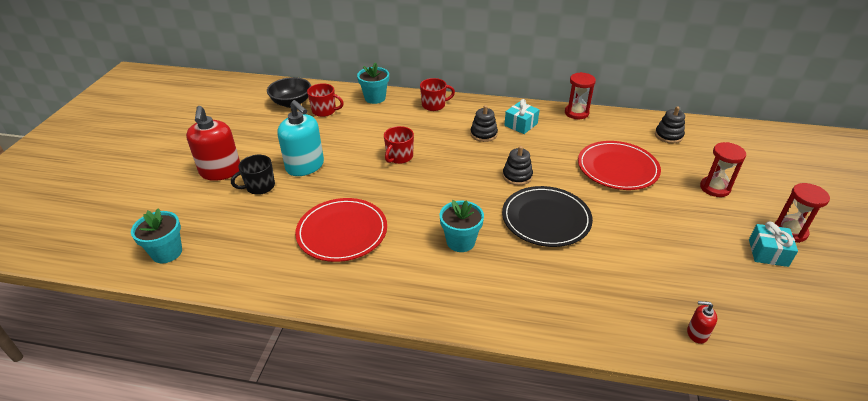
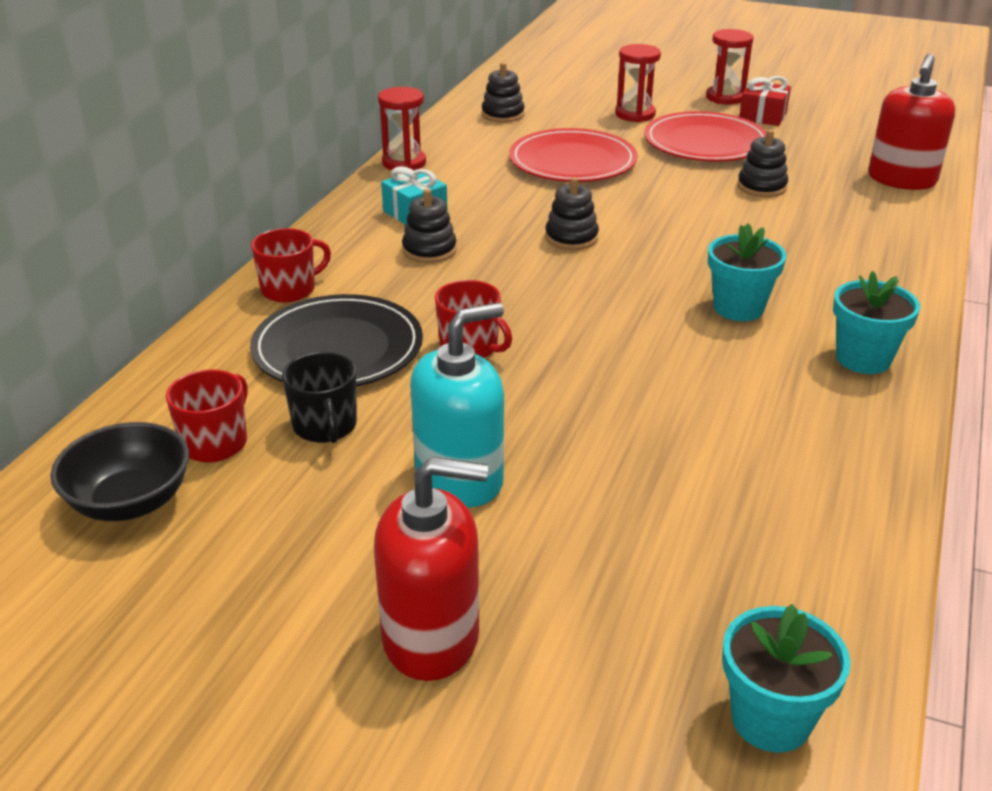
camera: 80 degrees left, 5 degrees down
(259, 187) = (524, 555): black mug -> black mug (325, 426)
(342, 232) = (706, 431): red plate -> red plate (705, 143)
(375, 98) = (204, 362): turquoise flower pot -> turquoise flower pot (863, 359)
(434, 105) = (289, 289): red mug -> red mug turned 60 degrees clockwise
(546, 219) = (686, 231): black plate -> black plate (338, 348)
(631, 252) = (761, 187): none -> black stacking toy
(697, 333) = (901, 179): red soap dispenser -> red soap dispenser, size x2.19
(768, 253) = (762, 116): turquoise gift -> red gift

